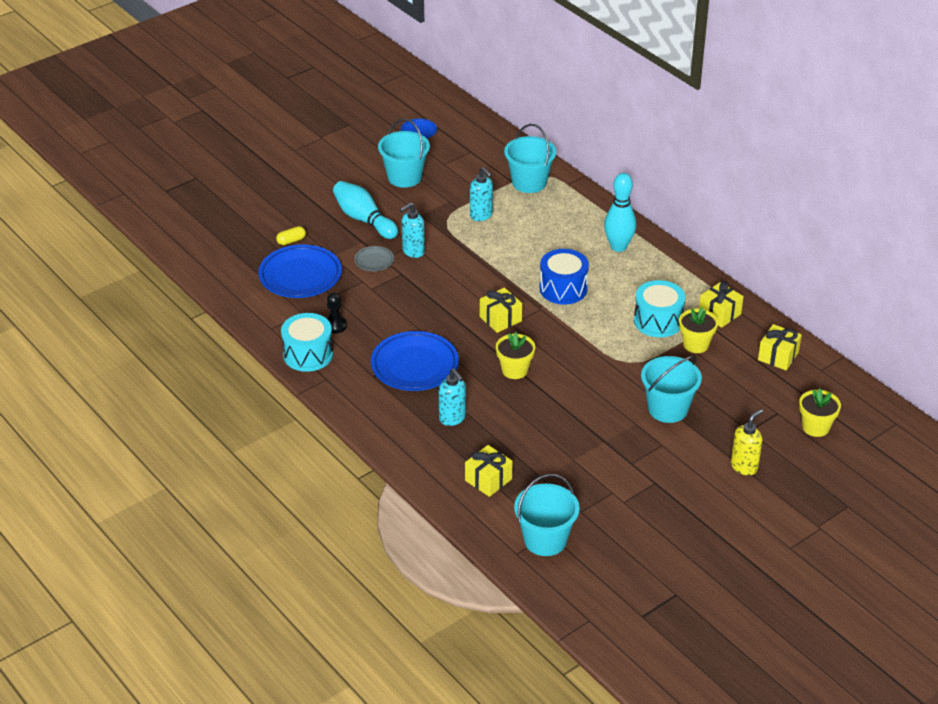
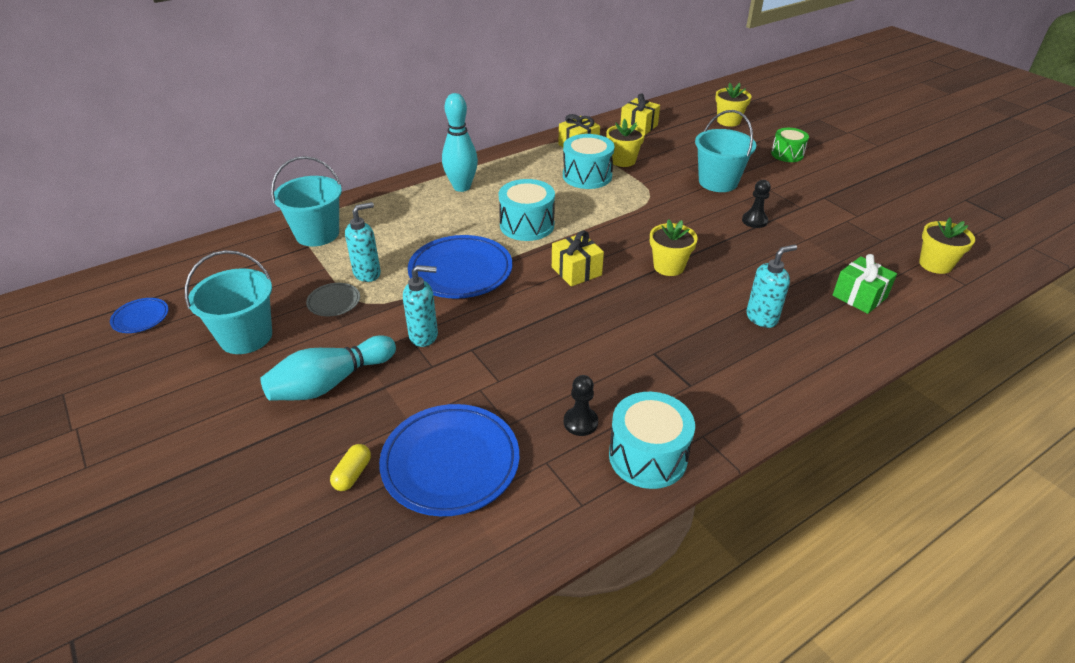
camera: 85 degrees left, 0 degrees up
(291, 241) = (352, 474): yellow capsule -> yellow capsule turned 45 degrees clockwise
(374, 261) = (435, 375): grey plate -> grey plate (334, 302)
(413, 251) = (424, 336): turquoise soap dispenser -> turquoise soap dispenser turned 60 degrees counterclockwise
(415, 365) = (666, 345): blue plate -> blue plate (460, 271)
(488, 480) = (859, 296): yellow gift -> green gift
(545, 540) = (935, 264): turquoise bucket -> yellow flower pot
(563, 289) = (527, 225): blue drum -> turquoise drum
(598, 428) = (754, 221): none -> black pawn
(744, 466) = (787, 154): yellow soap dispenser -> green drum

